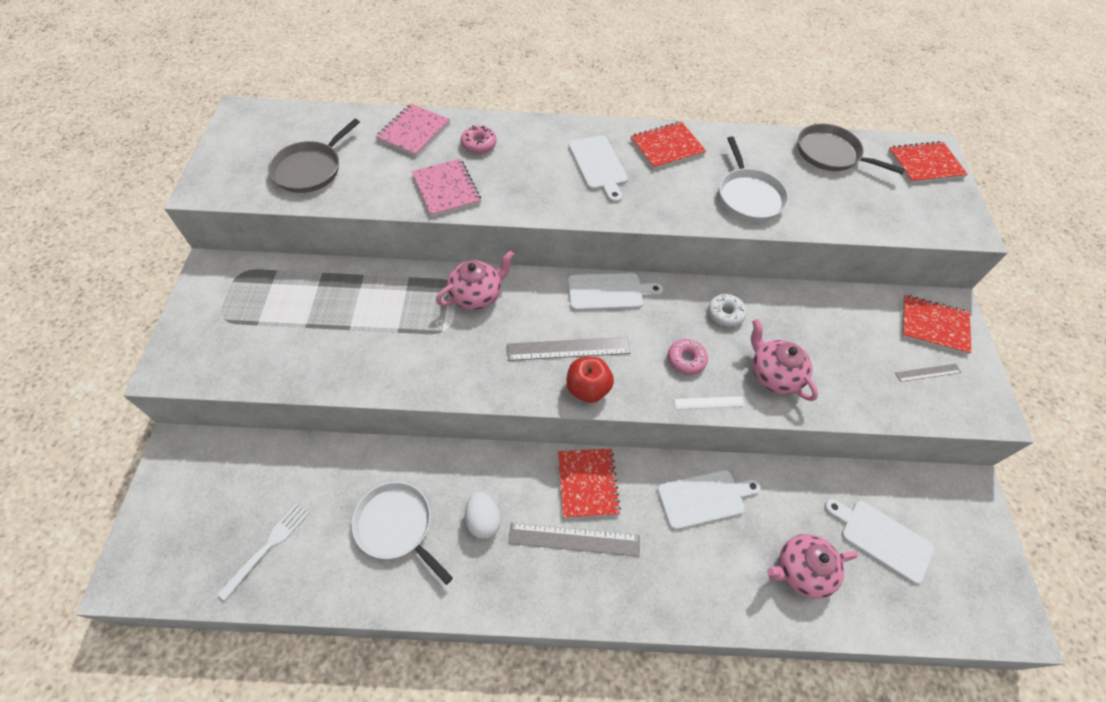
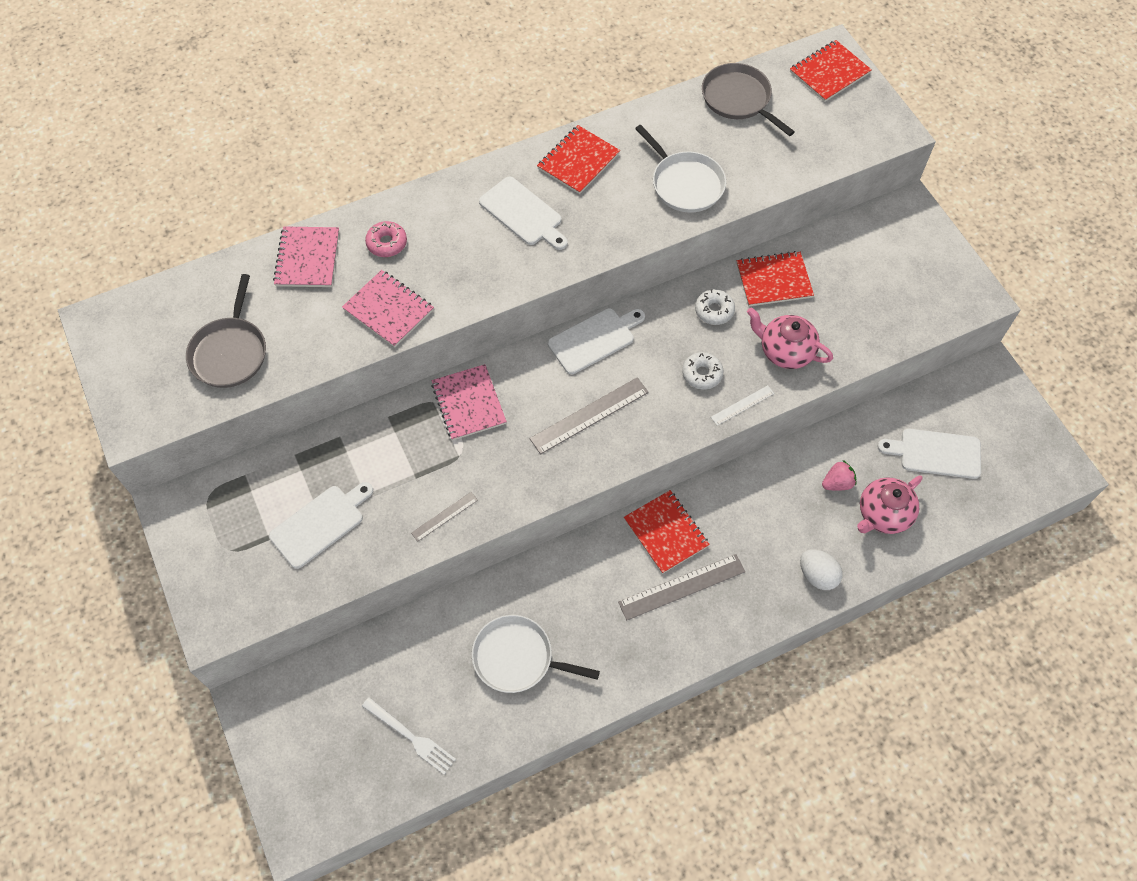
camera: 25 degrees left, 5 degrees up
(268, 547) = (411, 737): white fork -> white fork turned 120 degrees clockwise
(477, 295) = (469, 403): pink teapot -> pink notebook
(483, 520) = (592, 612): white egg -> white egg (817, 575)
(587, 389) = (629, 445): red apple -> none
(686, 360) = (702, 374): pink donut -> white donut
(704, 498) = (774, 493): white cutting board -> white cutting board (320, 524)
(769, 518) = (837, 483): none -> pink strawberry
(831, 154) = (738, 99): grey pan -> grey pan turned 45 degrees clockwise
(927, 372) = (913, 285): grey ruler -> grey ruler (444, 516)
(934, 326) = (901, 235): red notebook -> red notebook (774, 280)

